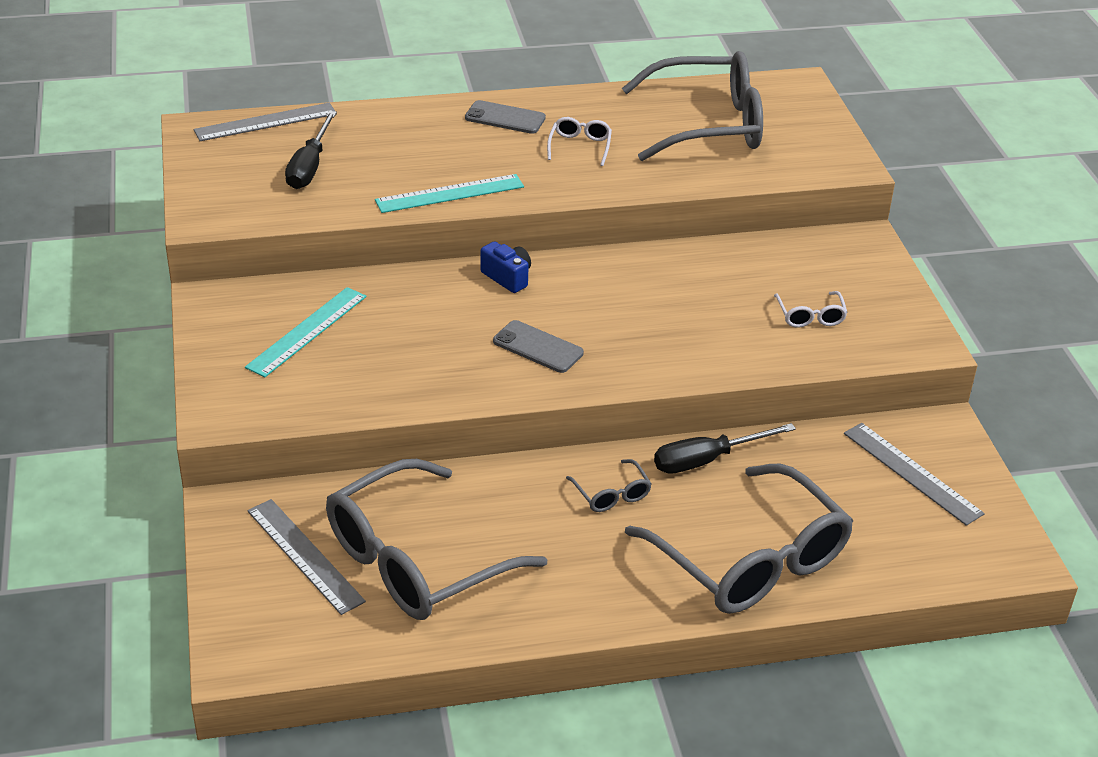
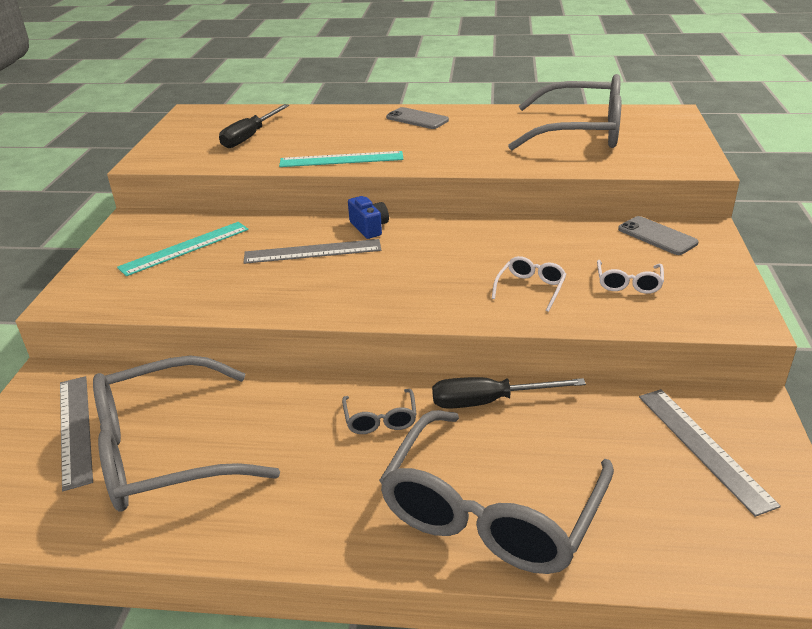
camera: 20 degrees right, 5 degrees down
(265, 122) = (241, 111): grey ruler -> grey ruler (312, 251)
(538, 347) = (362, 280): grey phone -> grey phone (657, 236)
(580, 146) = (465, 138): white glasses -> white glasses (531, 288)
(751, 560) = (490, 511): grey glasses -> grey glasses turned 45 degrees clockwise

